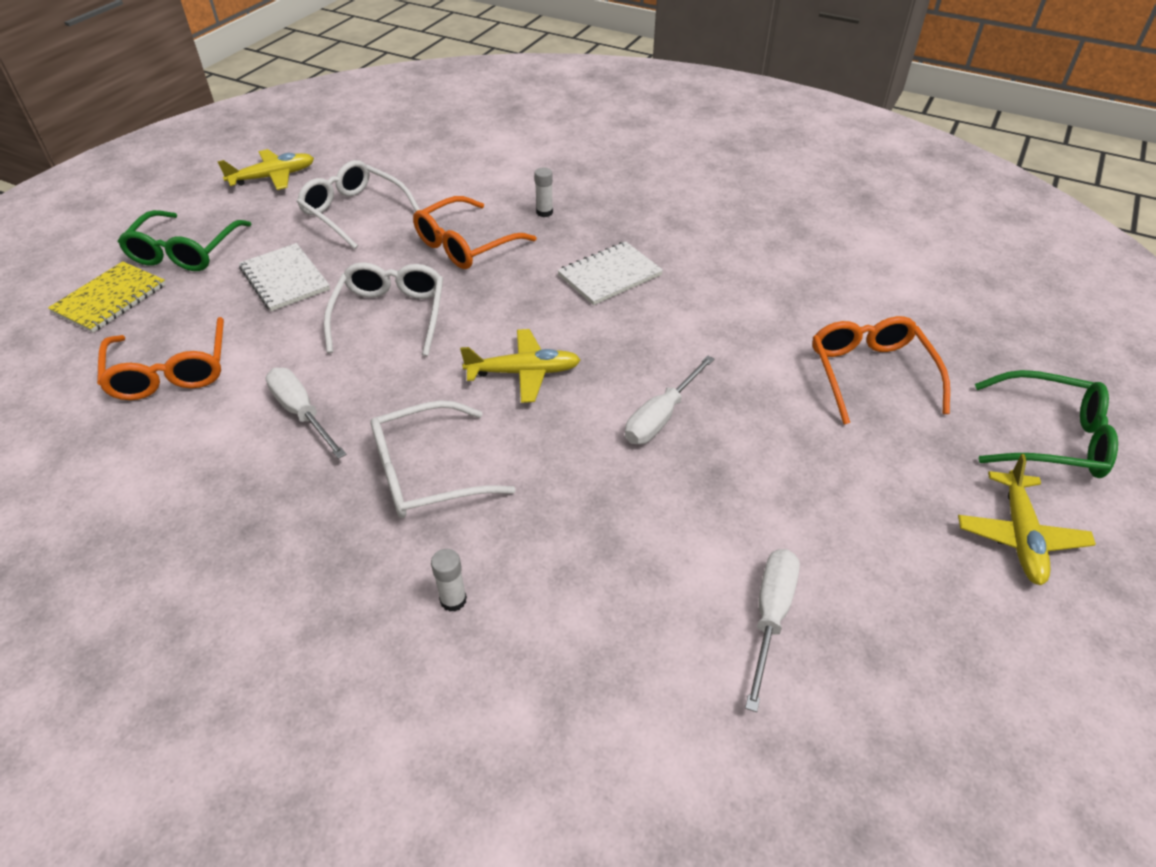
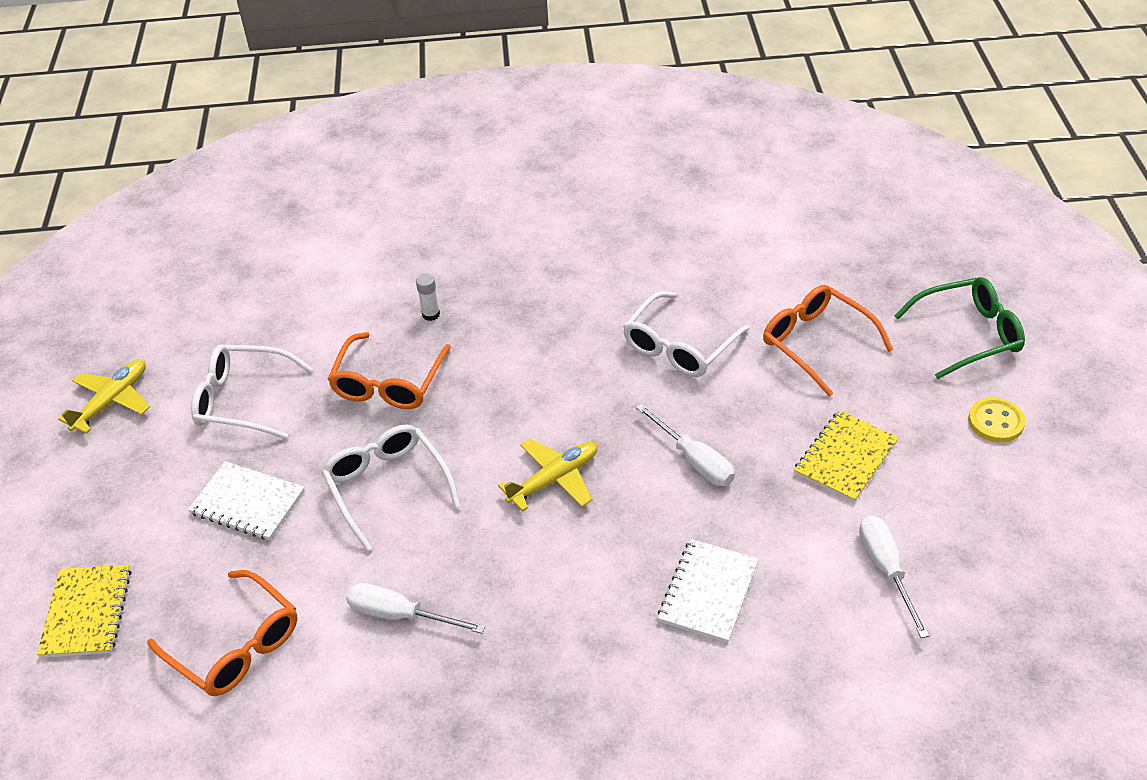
camera: 30 degrees left, 0 degrees up
(185, 251) = (109, 526): green glasses -> none
(427, 472) = (556, 605): white glasses -> white glasses (680, 346)
(453, 600) = (667, 686): white glue stick -> none
(610, 275) = (546, 352): white notebook -> white notebook (708, 592)
(661, 417) = (694, 460): white screwdriver -> white screwdriver turned 45 degrees counterclockwise
(815, 487) = (845, 458): none -> yellow notebook
(1019, 535) = (995, 422): yellow plane -> yellow button

